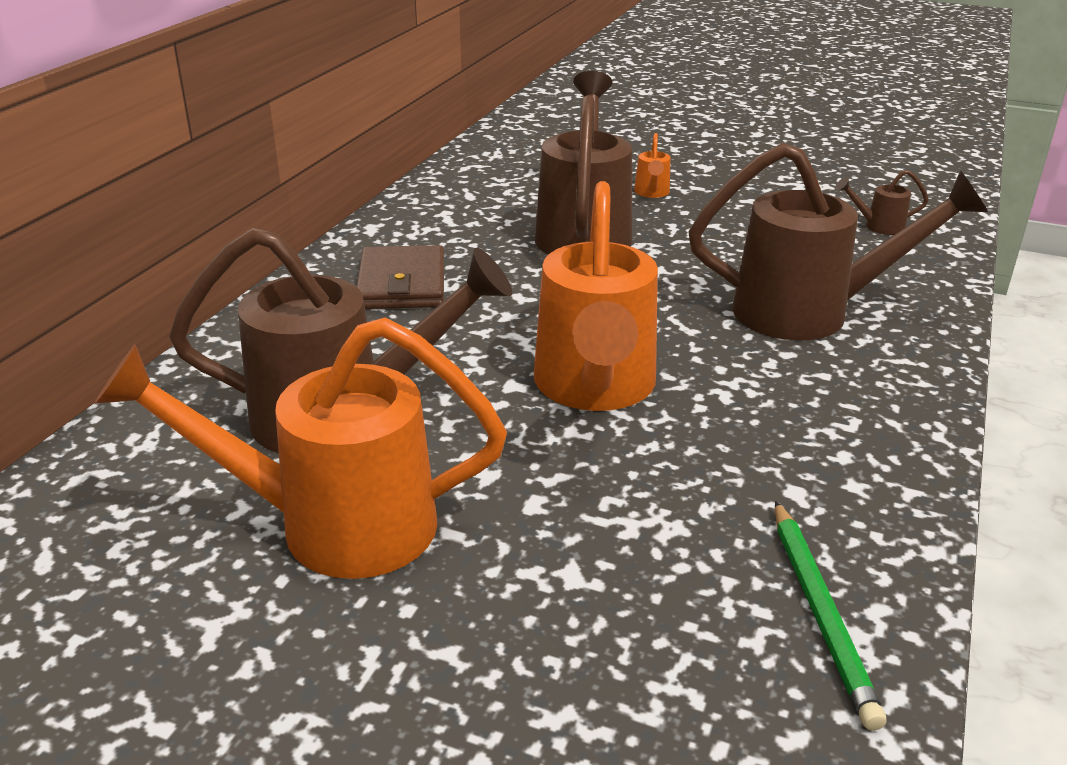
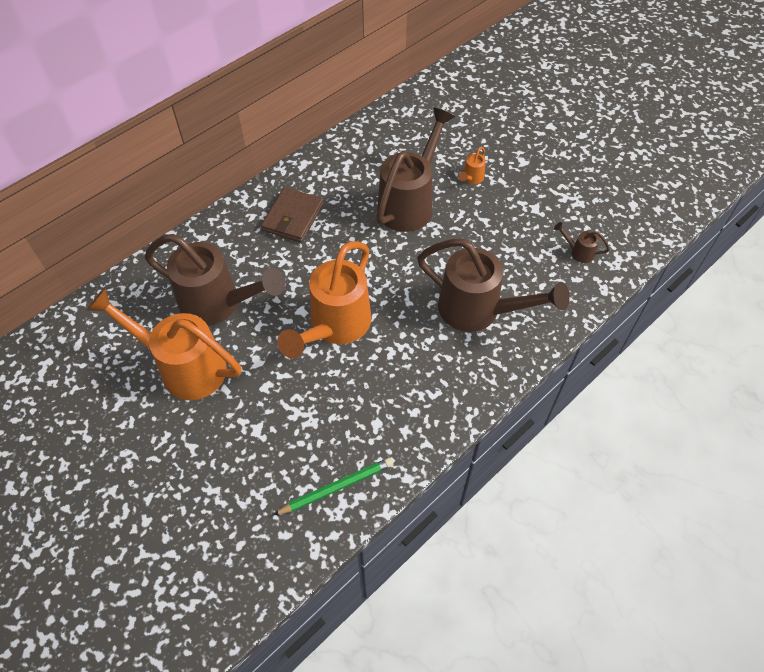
camera: 25 degrees right, 25 degrees up
(820, 612) = (336, 487): green pencil -> green pencil turned 135 degrees counterclockwise

